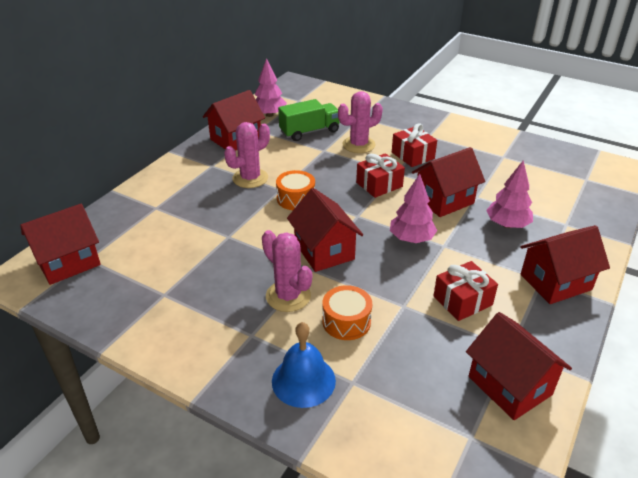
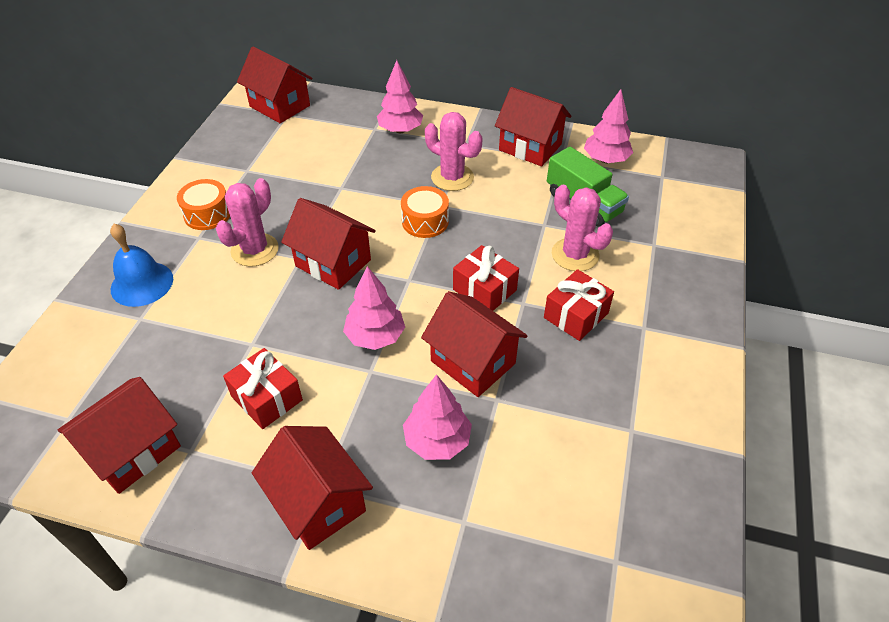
camera: 75 degrees right, 10 degrees up
(168, 194) = (400, 130): none -> pink tree
(324, 251) = (333, 263): red house -> red house turned 75 degrees clockwise
(346, 321) = (222, 300): orange drum -> orange drum (207, 214)

